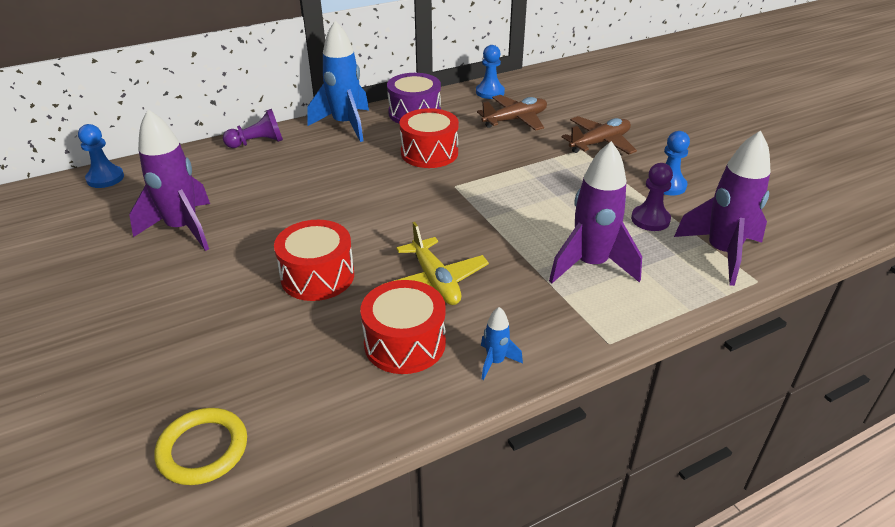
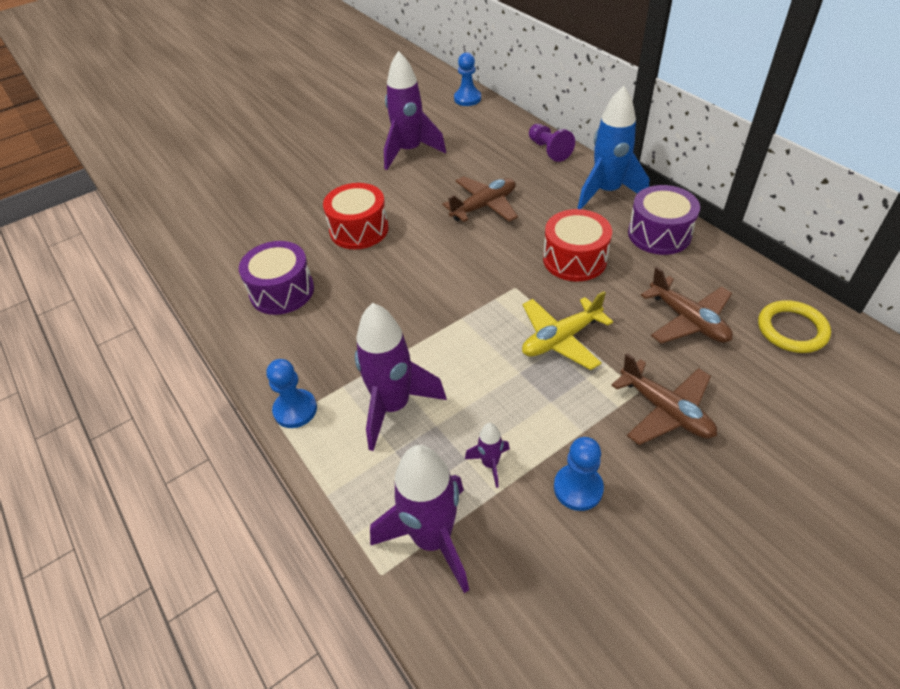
camera: 85 degrees right, 10 degrees up
(203, 449) = (195, 223): yellow ring -> yellow ring (792, 329)
(326, 189) = (484, 206): none -> brown plane
(405, 343) = (282, 291): red drum -> purple drum
(435, 281) = (358, 296): yellow plane -> yellow plane (561, 339)
(490, 92) = (754, 289): blue pawn -> blue pawn (295, 410)
(495, 362) = (259, 346): blue rocket -> none
(650, 219) = (490, 464): purple pawn -> purple rocket

